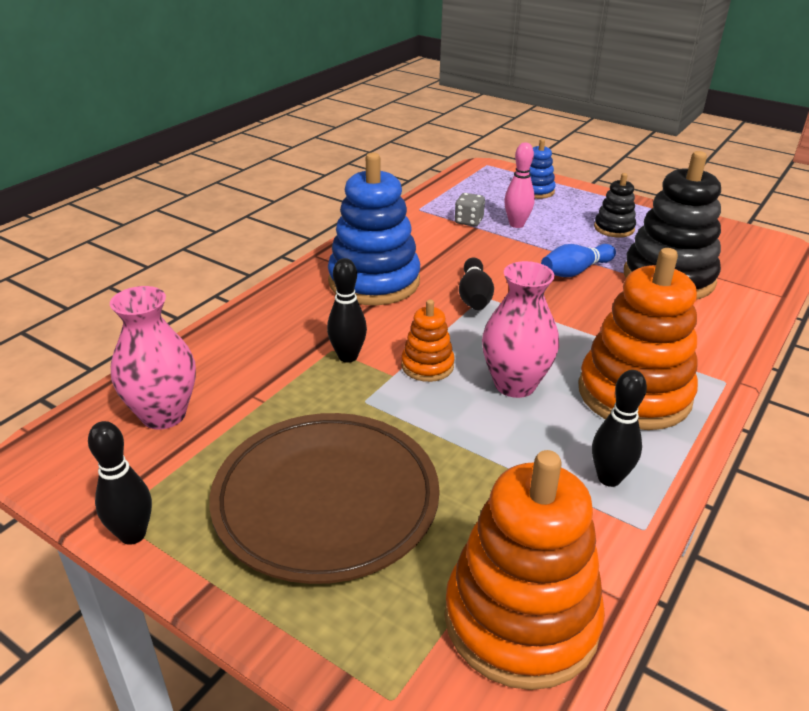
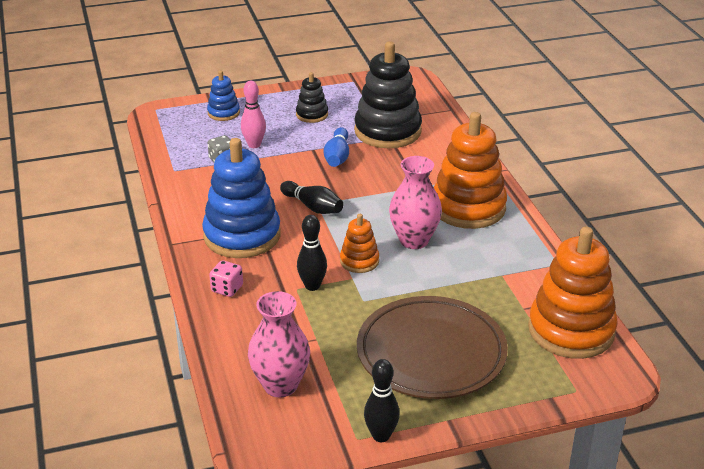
camera: 50 degrees left, 0 degrees up
(284, 312) = (227, 289): none -> pink dice
(609, 478) = (516, 253): black bowling pin -> none

